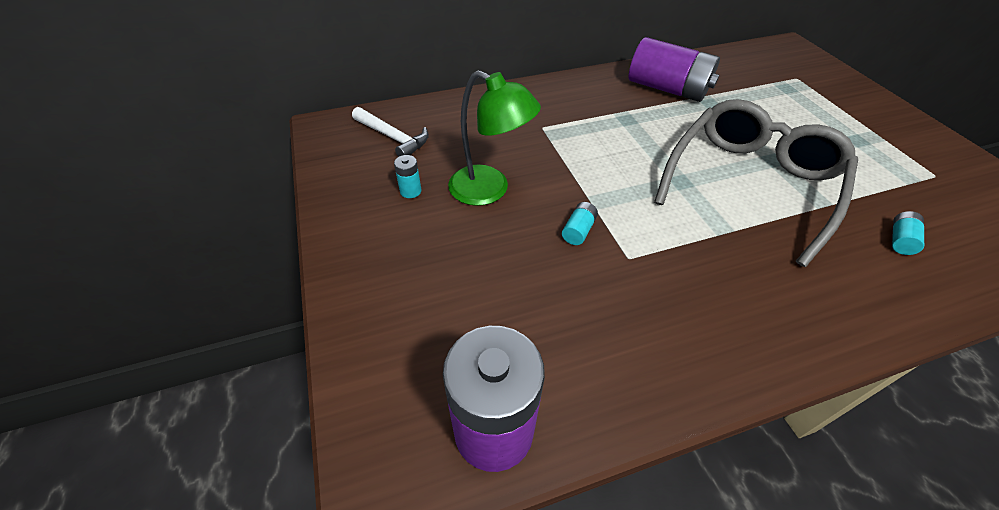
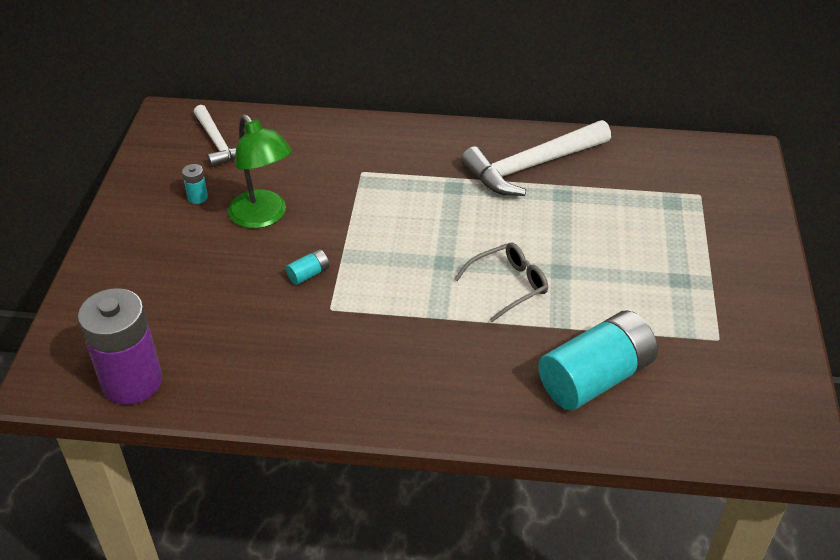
camera: 25 degrees right, 5 degrees down
(667, 89) = (531, 166): purple battery -> white hammer
(750, 184) = (508, 286): grey glasses -> grey glasses, size x0.48
(900, 240) = (595, 378): turquoise battery -> turquoise battery, size x2.49

